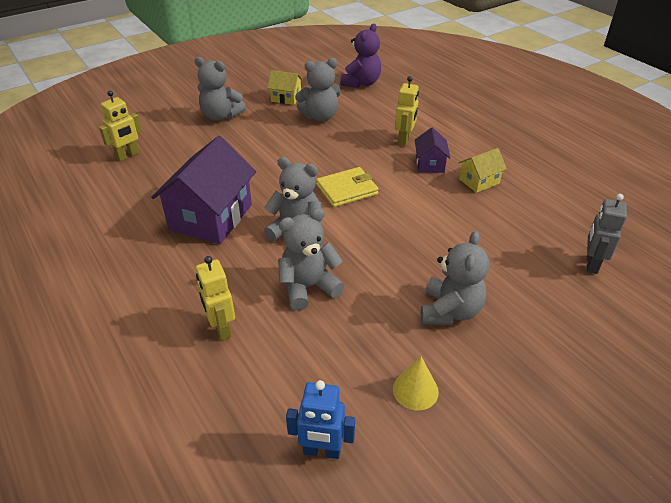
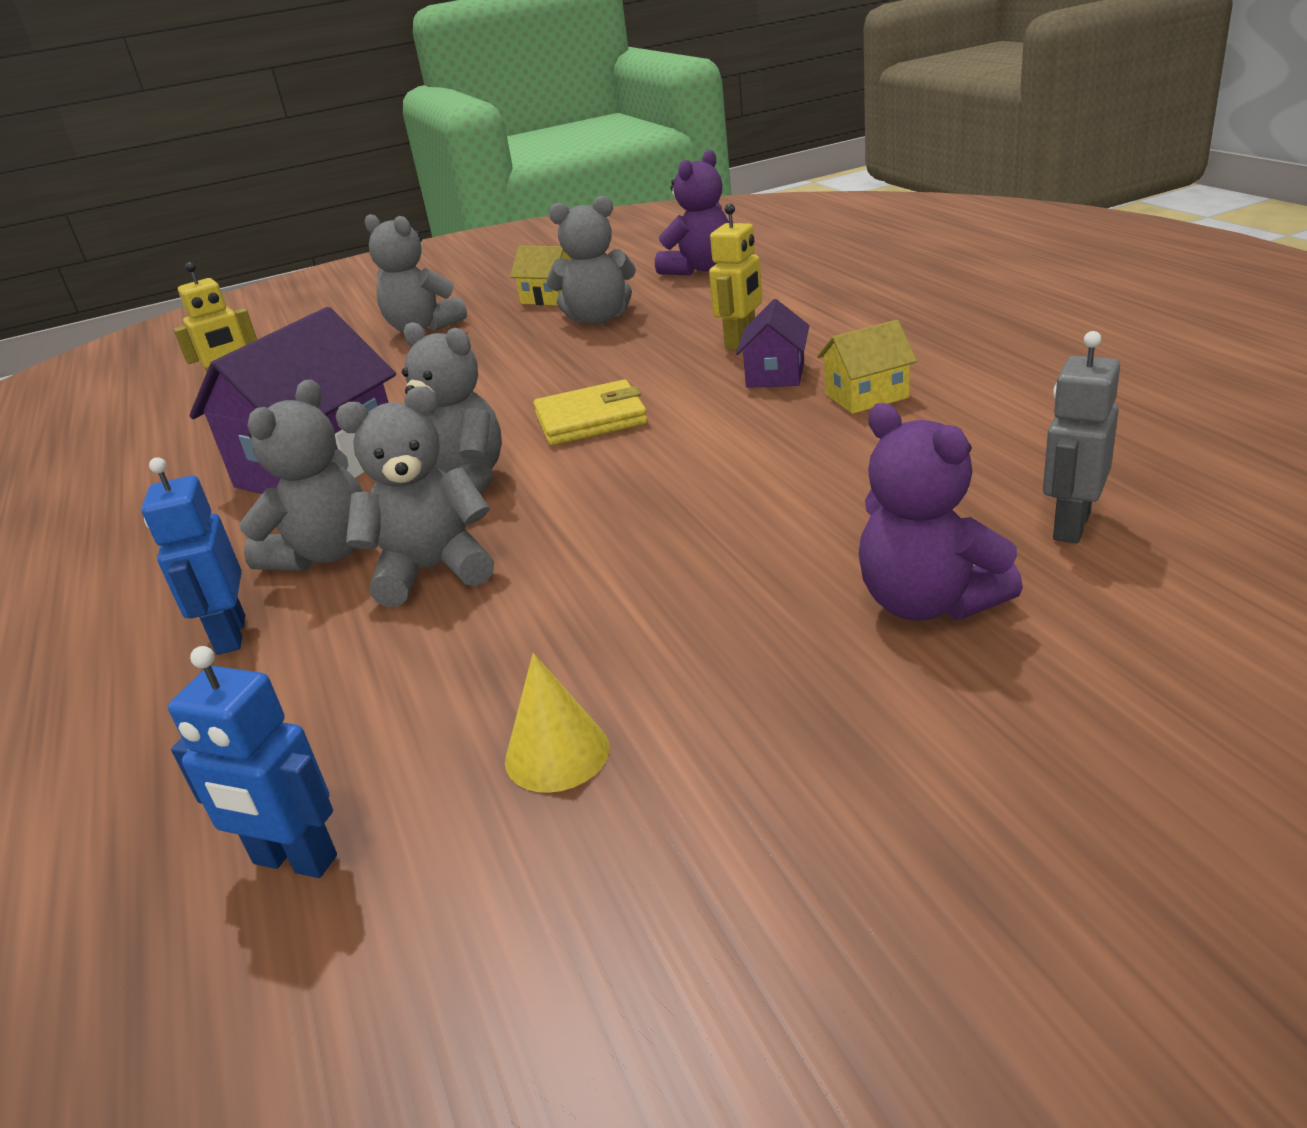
camera: 15 degrees right, 10 degrees down
(221, 328) = (230, 635): yellow robot -> blue robot
(449, 311) = (703, 610): grey teddy bear -> grey teddy bear (324, 554)
(545, 306) = (928, 602): none -> purple teddy bear

